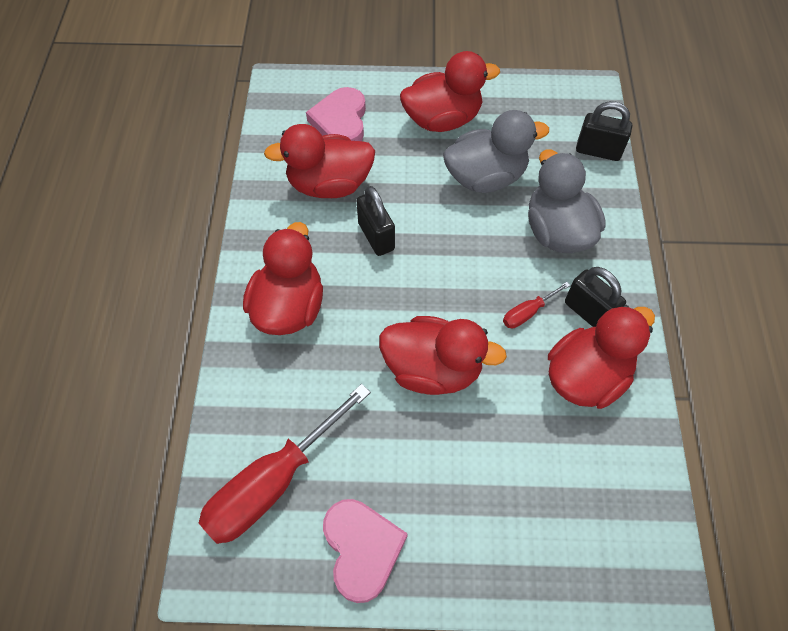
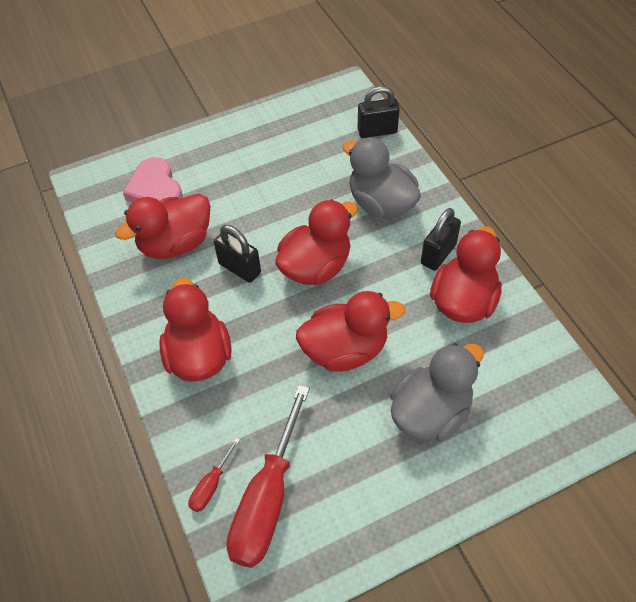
camera: 25 degrees left, 5 degrees down
(362, 549) = (369, 512): pink heart -> none
(442, 119) = (241, 154): red duck -> red duck (316, 267)
(485, 177) = (302, 185): grey duck -> grey duck (430, 412)
(527, 312) = (393, 274): red screwdriver -> red screwdriver (211, 485)
(588, 313) = (438, 254): black padlock -> black padlock turned 75 degrees counterclockwise

